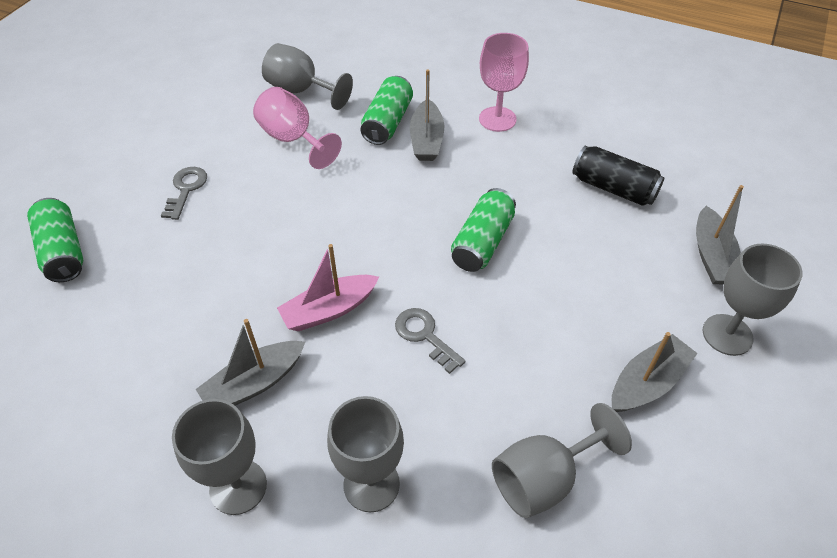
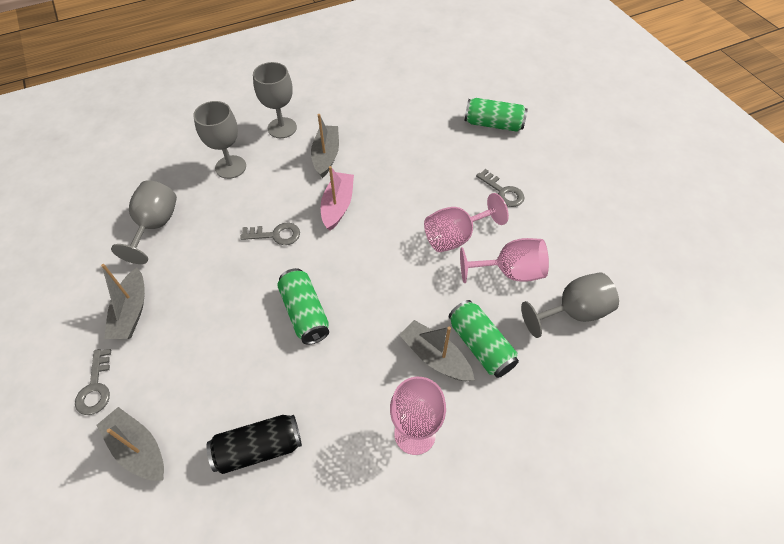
camera: 130 degrees right, 5 degrees up
(283, 192) = (456, 237): none -> pink goblet
(727, 335) = (96, 387): grey goblet -> grey key

